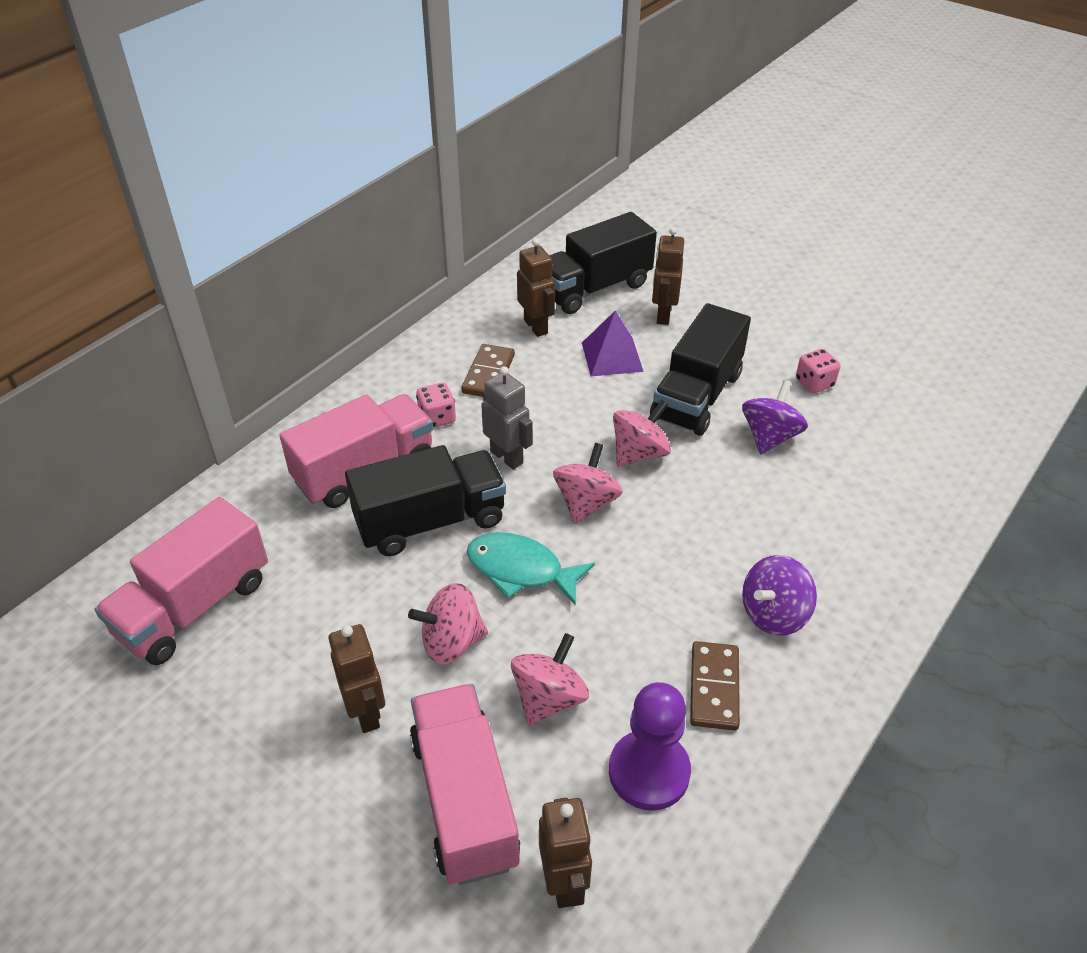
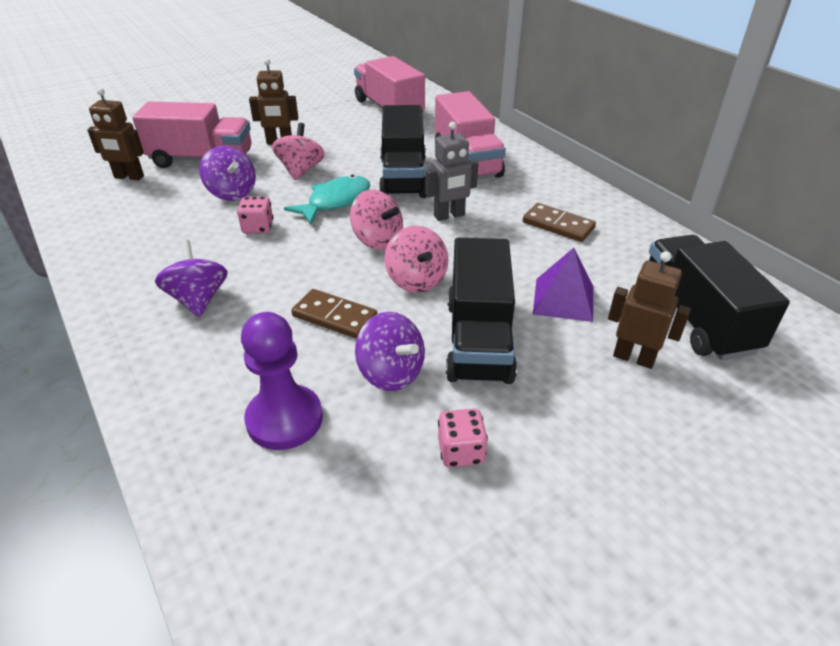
camera: 110 degrees right, 5 degrees down
(437, 418) = (510, 194): pink dice -> pink dice (258, 227)
(536, 326) = (625, 263): brown robot -> none
(549, 698) = (232, 193): pink spinning top -> purple spinning top
(649, 772) = (150, 214): purple pawn -> purple pawn (284, 419)
(696, 396) = (478, 340): black truck -> black truck turned 135 degrees counterclockwise
(714, 688) = (173, 253): brown domino -> brown domino (334, 317)

